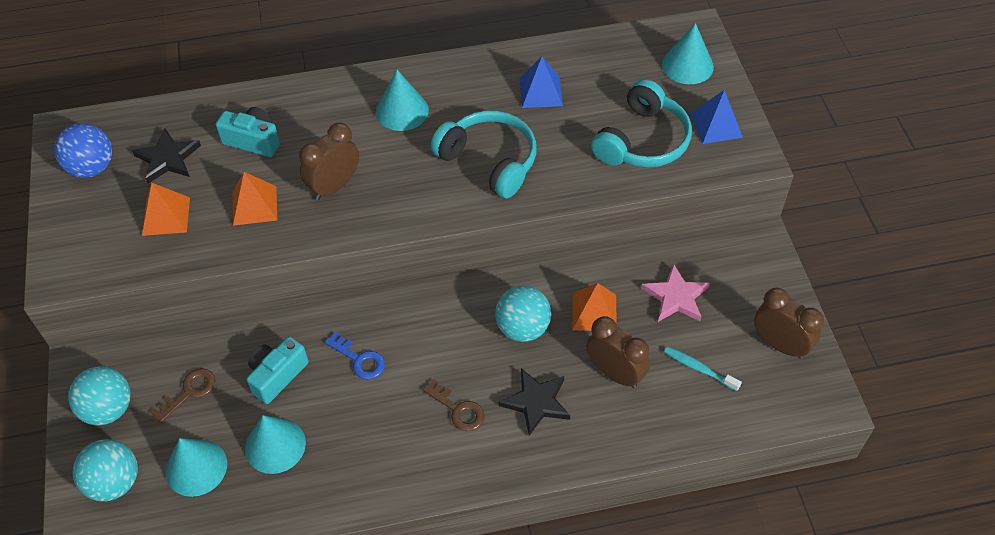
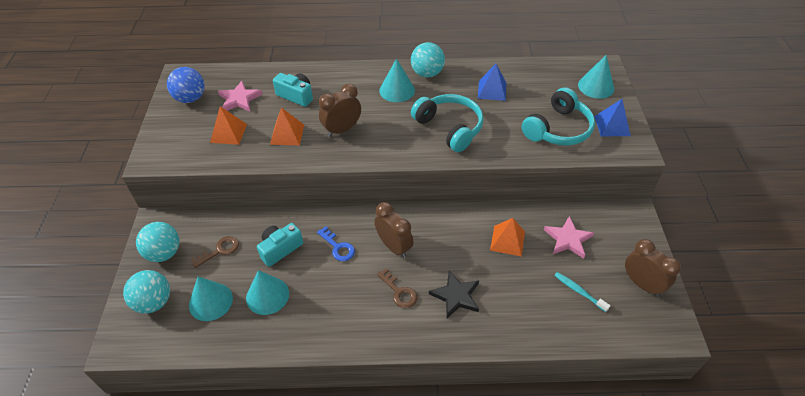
camera: 10 degrees right, 5 degrees down
(168, 159) = (239, 99): black star -> pink star
(523, 328) = (455, 244): turquoise ball -> turquoise ball (427, 73)
(615, 373) = (516, 285): brown clock -> brown clock (394, 246)

